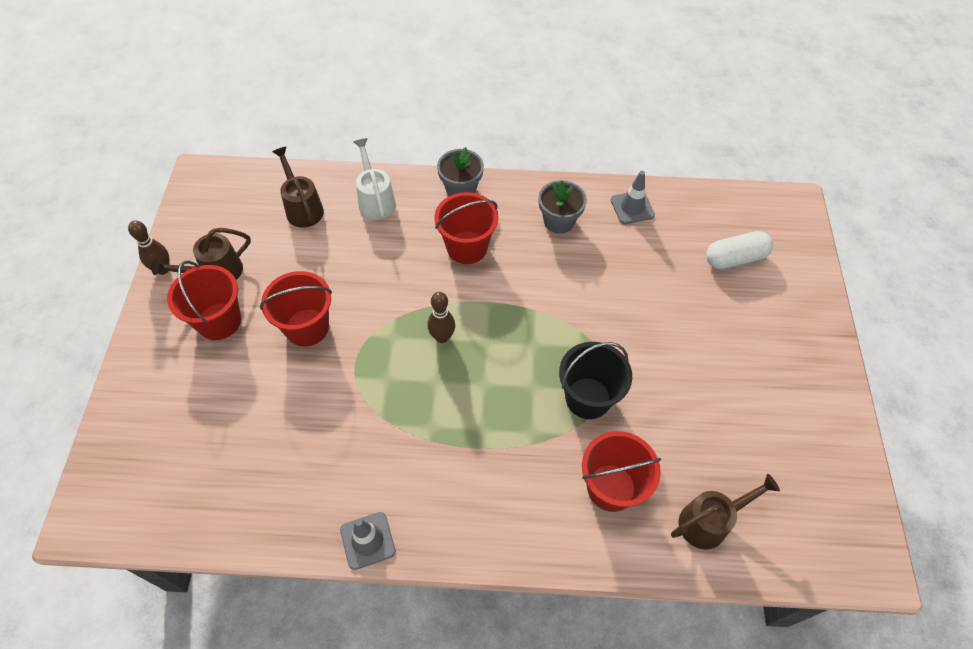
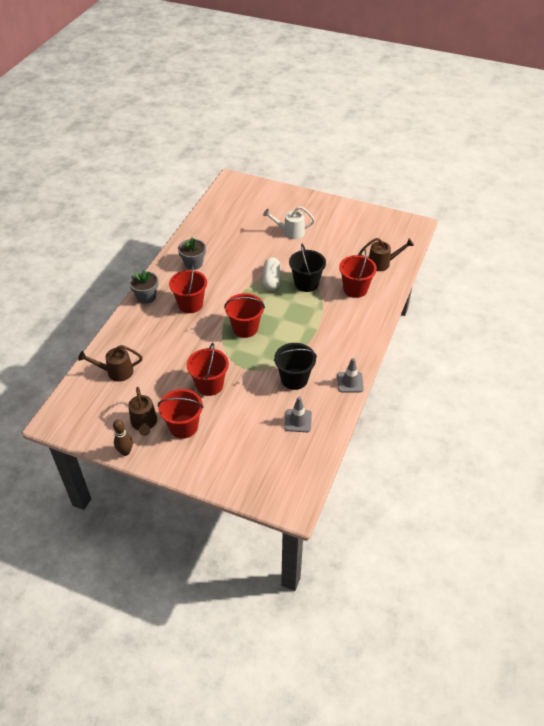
camera: 70 degrees left, 10 degrees down
(350, 445) = (294, 379): none -> black bucket
(375, 200) = (131, 336): white watering can -> white watering can (290, 232)
(442, 337) = (245, 328): brown bowling pin -> red bucket
(632, 207) = (200, 234): grey traffic cone -> grey traffic cone (298, 421)
(709, 521) = (382, 263): brown watering can -> brown watering can turned 90 degrees clockwise
(735, 258) = (252, 210): white capsule -> white capsule (271, 280)

